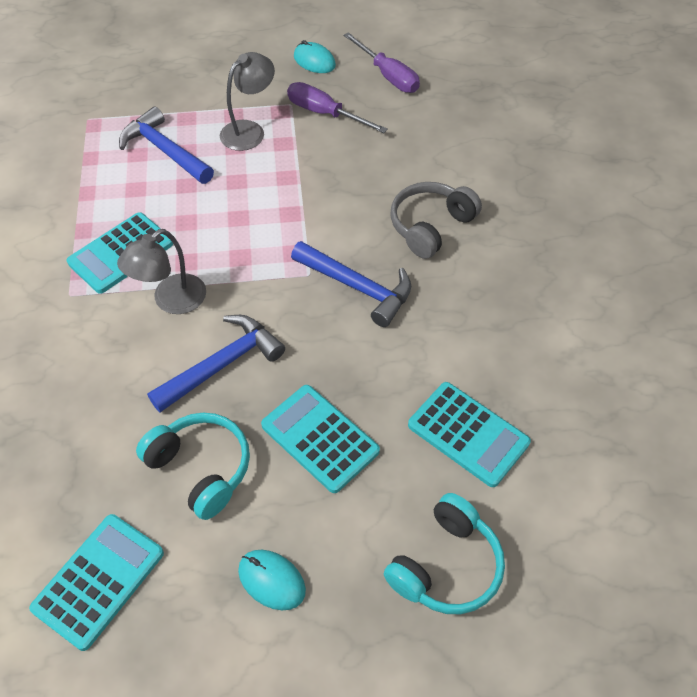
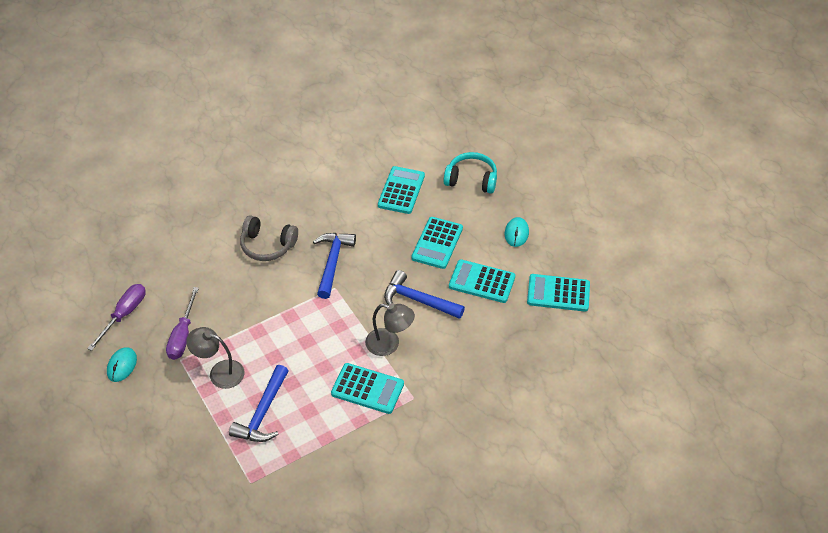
camera: 115 degrees left, 5 degrees down
(201, 468) = (482, 282): turquoise headphones -> turquoise calculator

